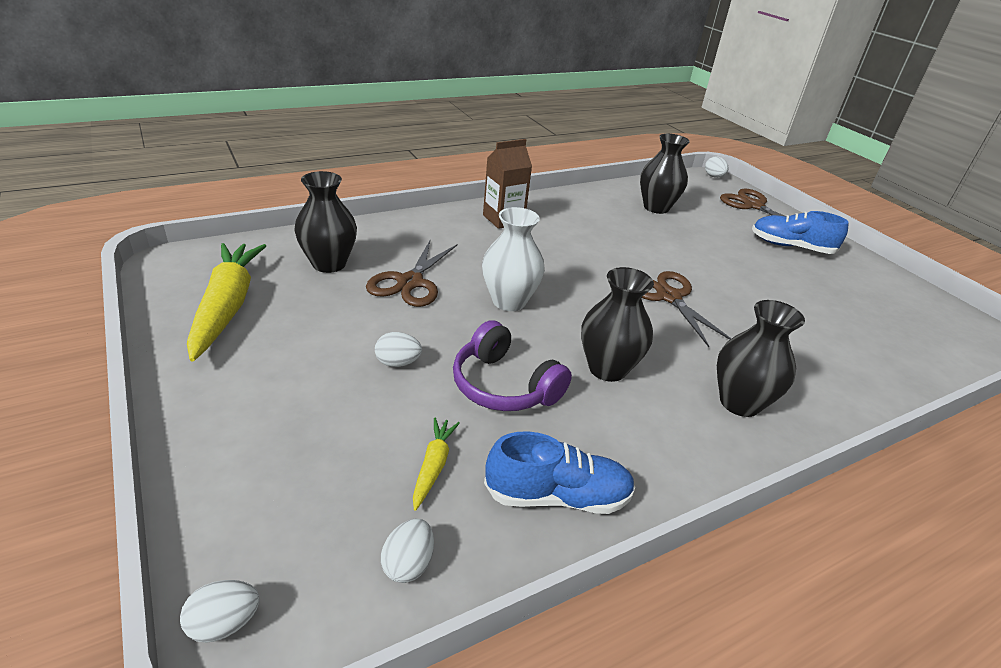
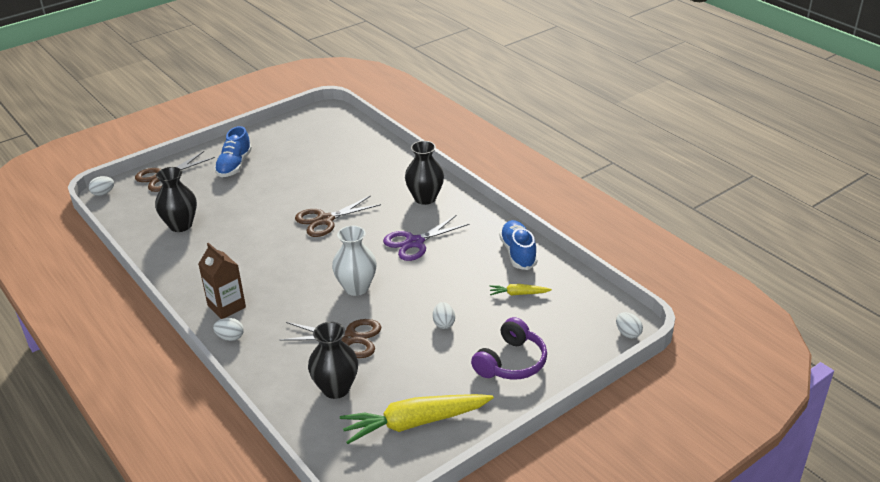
camera: 95 degrees left, 0 degrees up
(408, 564) = (575, 290): white egg -> white egg (230, 337)
(504, 386) = (446, 279): purple headphones -> purple headphones (511, 362)
(607, 369) = (414, 242): black vase -> purple scissors

